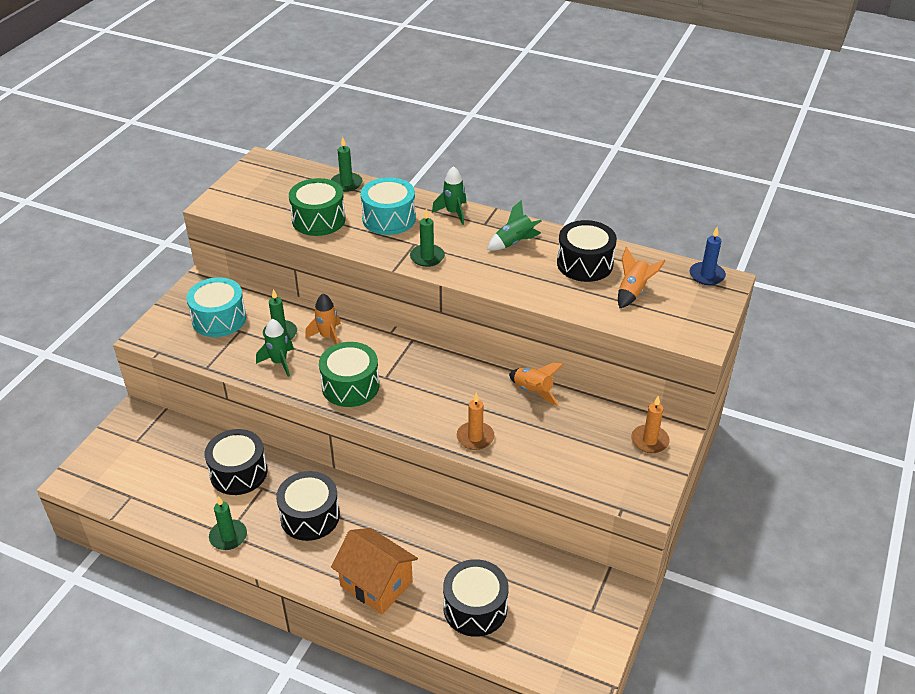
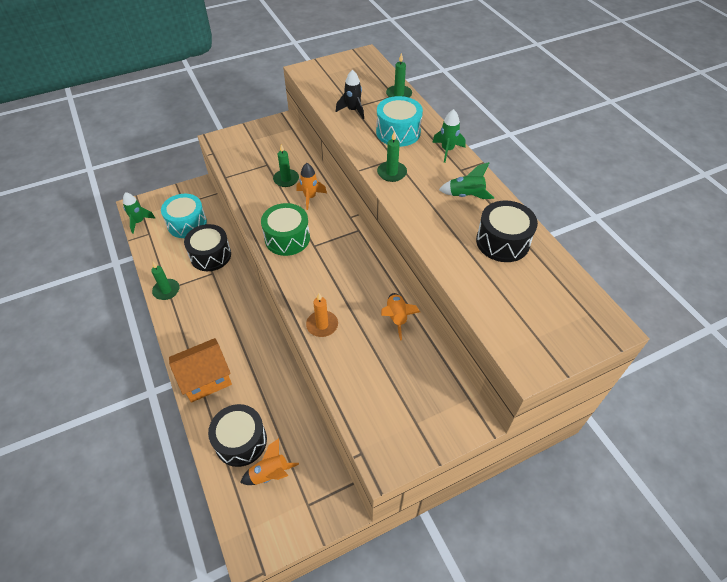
camera: 40 degrees right, 10 degrees up
(219, 319) = (264, 151): turquoise drum -> turquoise drum (187, 224)
(279, 362) = (265, 197): green rocket -> green rocket (139, 222)
(310, 516) = (217, 308): black drum -> none
(318, 220) = (353, 110): green drum -> black rocket
(376, 584) = (206, 379): orange house -> orange house turned 75 degrees clockwise
(633, 292) = (516, 288): orange rocket -> orange rocket (270, 473)
(649, 441) = (440, 415): orange candle -> none
(706, 275) = (599, 312): blue candle -> none

